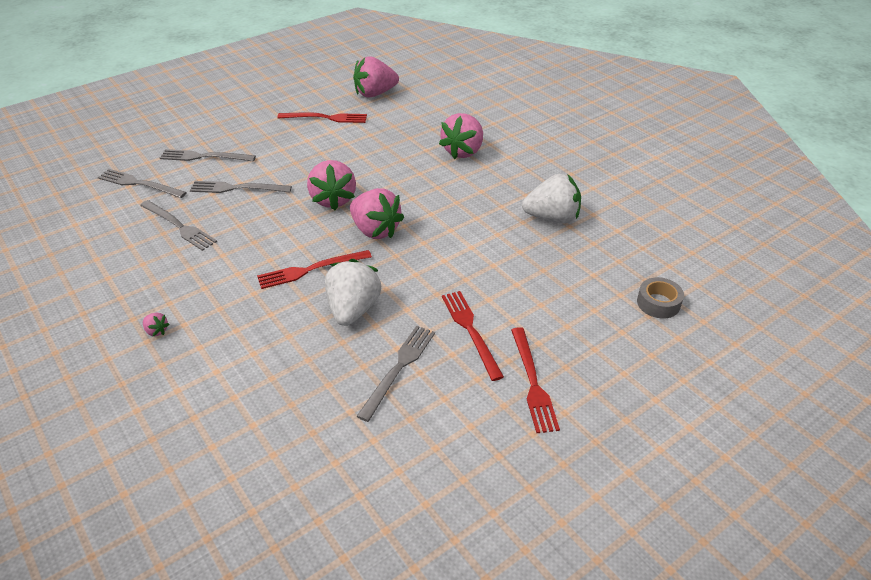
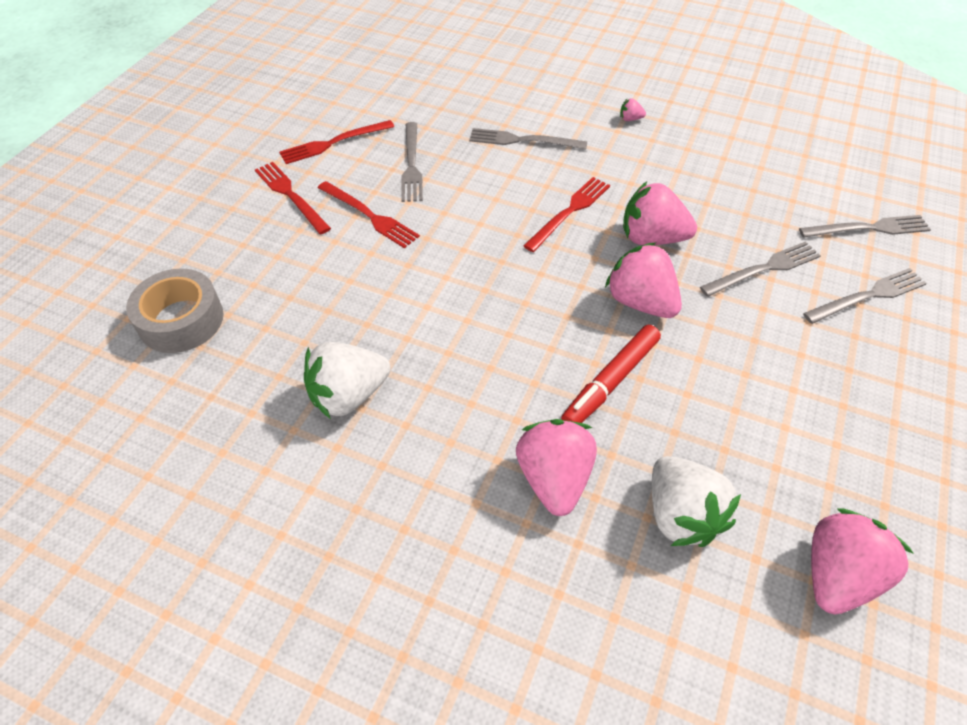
camera: 150 degrees right, 10 degrees up
(179, 226) = (750, 201): grey fork -> grey fork (523, 140)
(326, 118) = (830, 455): red fork -> red fork (333, 143)
(353, 309) = (492, 193): white strawberry -> white strawberry (681, 515)
(375, 230) = (551, 281): pink strawberry -> pink strawberry (651, 238)
(395, 173) = (611, 382): none -> red marker
(658, 303) = (181, 320): grey tape -> grey tape, size x1.62

